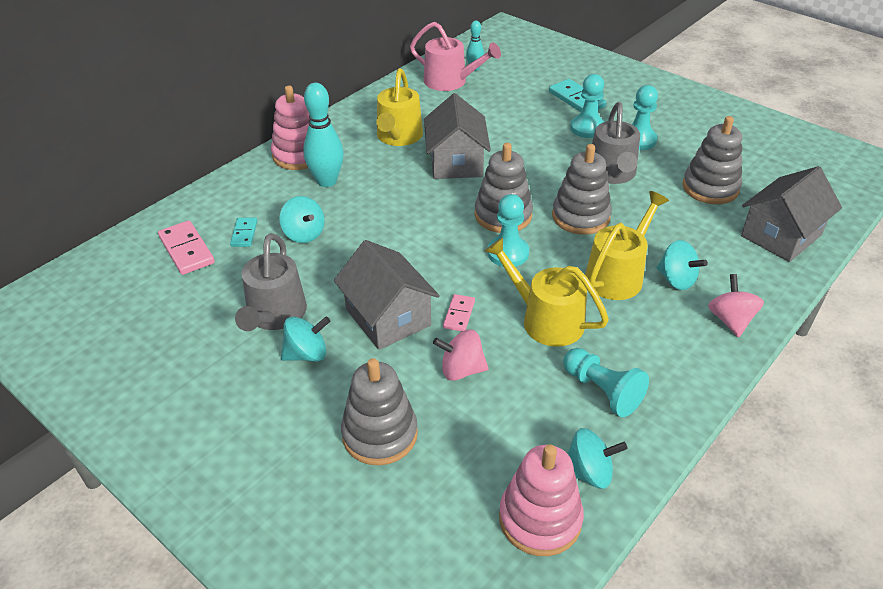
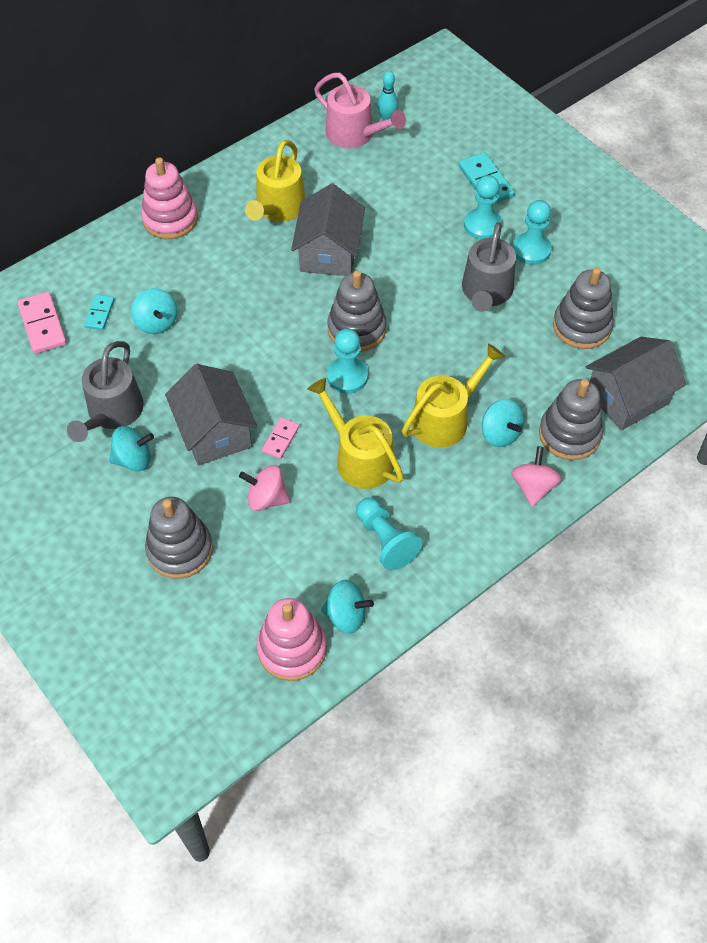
camera: 10 degrees right, 15 degrees up
(327, 181) = (192, 258): turquoise bowling pin -> none
(580, 216) = (434, 343): grey stacking toy -> grey stacking toy (569, 434)

